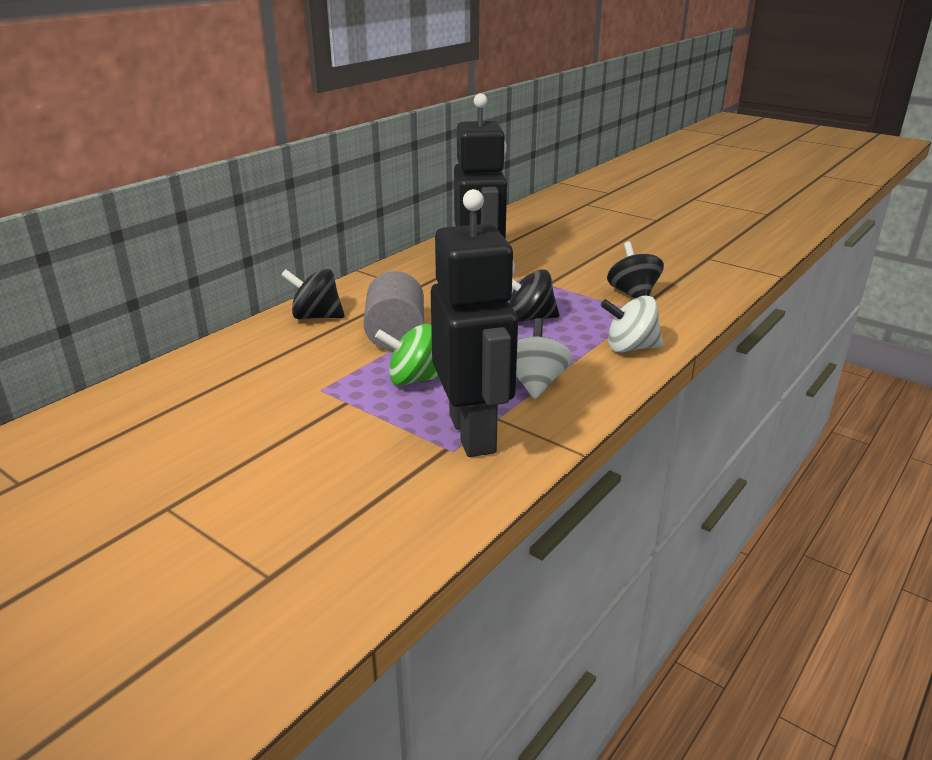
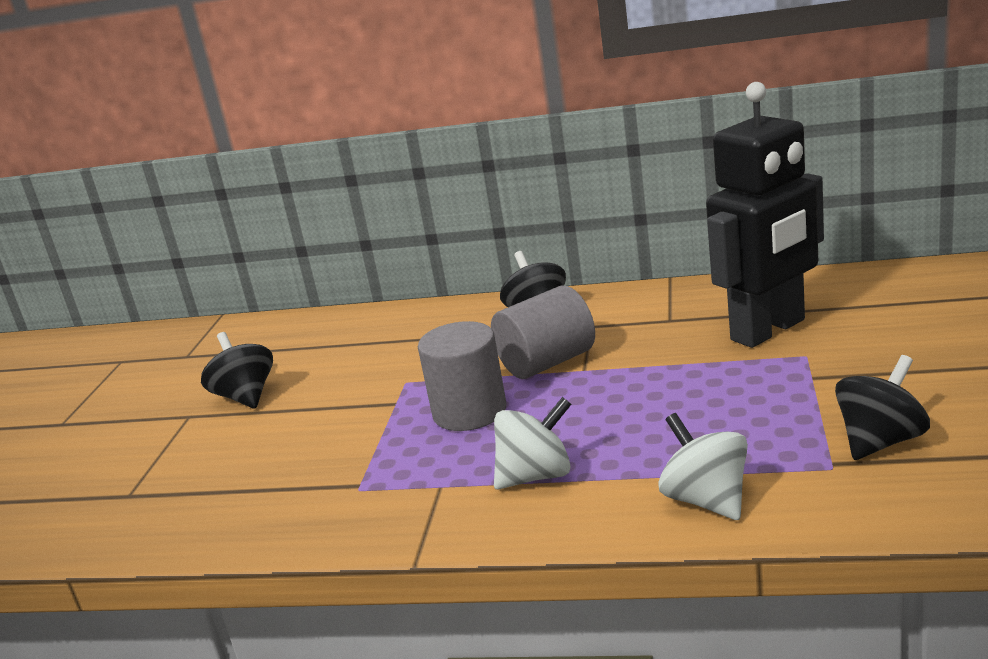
camera: 65 degrees right, 5 degrees down
(414, 379) = (469, 412): green spinning top -> grey cylinder
(473, 433) = (396, 486): black robot -> none
(529, 318) = (692, 407): black spinning top -> black spinning top (245, 397)

